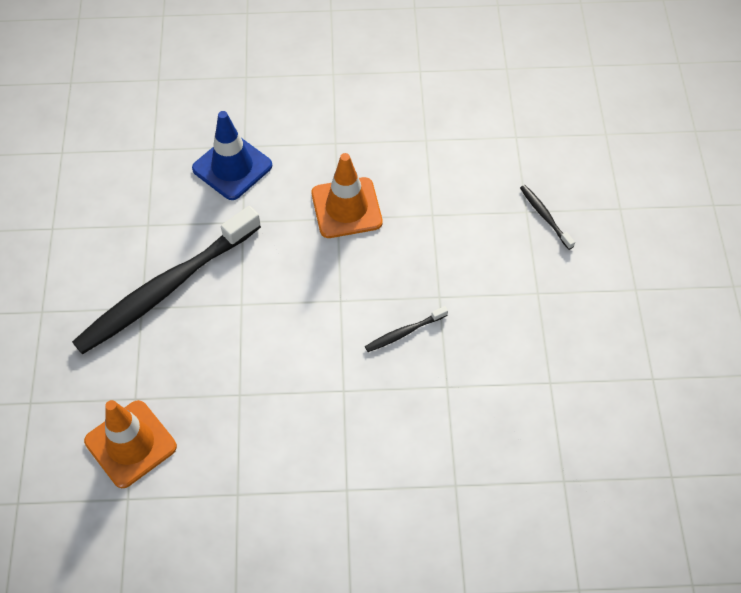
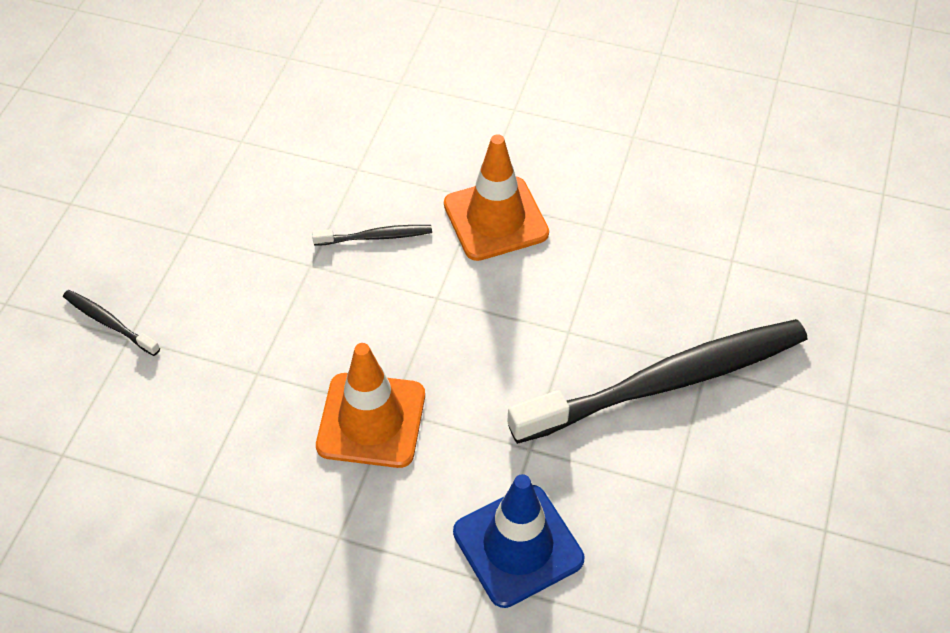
camera: 160 degrees left, 5 degrees down
(130, 444) = (745, 214): orange traffic cone -> orange traffic cone (495, 219)
(545, 216) = (109, 322): black toothbrush -> black toothbrush turned 135 degrees clockwise

